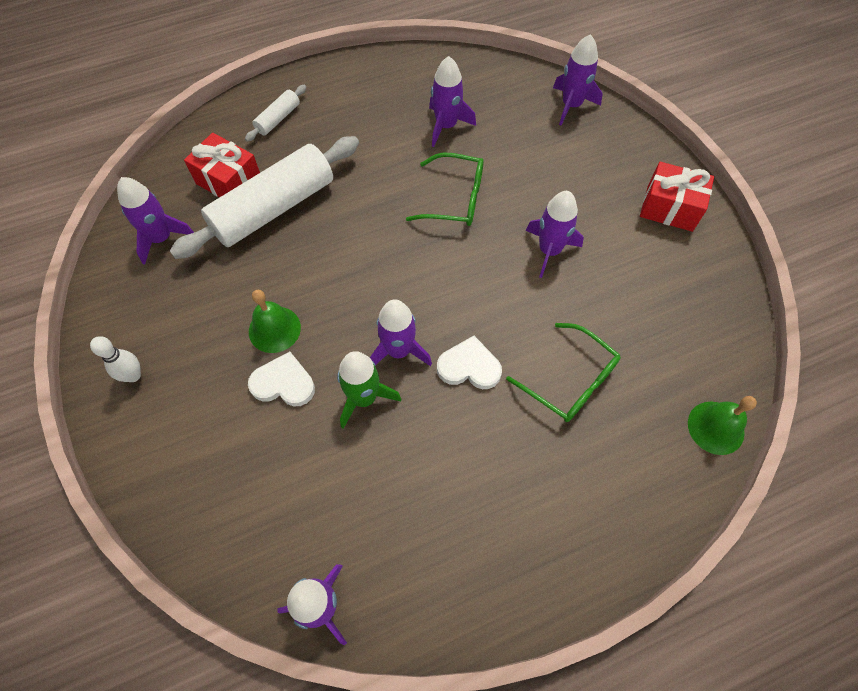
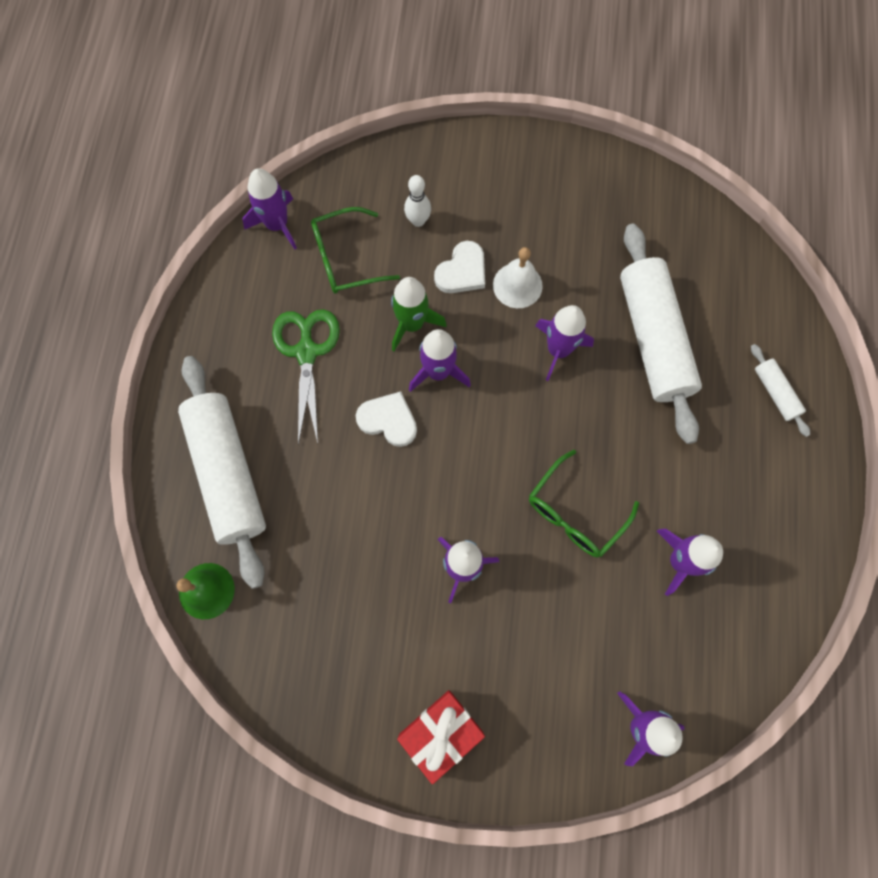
camera: 120 degrees right, 10 degrees up
(133, 375) = (534, 170): white bowling pin -> white bowling pin (418, 221)
(161, 238) = (667, 233): purple rocket -> purple rocket (558, 350)
(229, 181) = (709, 313): red gift -> none
(274, 329) = (517, 285): green bell -> white bell
(449, 479) = (307, 352): none -> green scissors
(469, 366) = (388, 420): white heart -> white heart turned 105 degrees counterclockwise
(570, 381) = (323, 496): green glasses -> green glasses (345, 259)
(611, 476) = (228, 473): none -> white rolling pin

